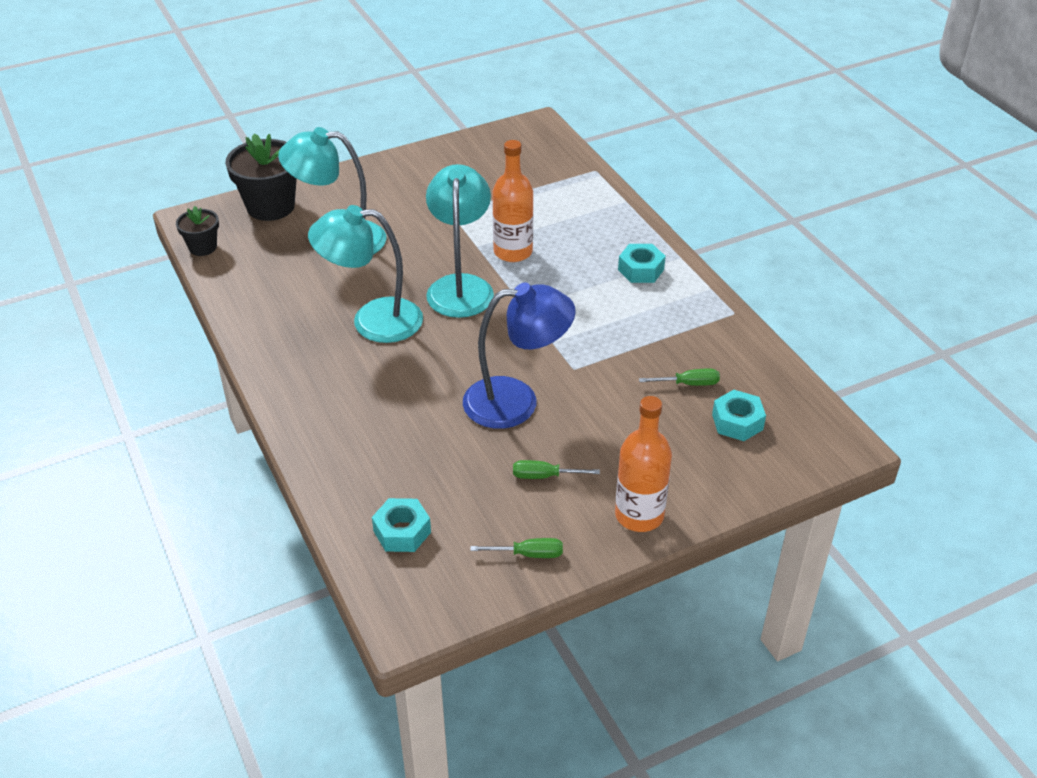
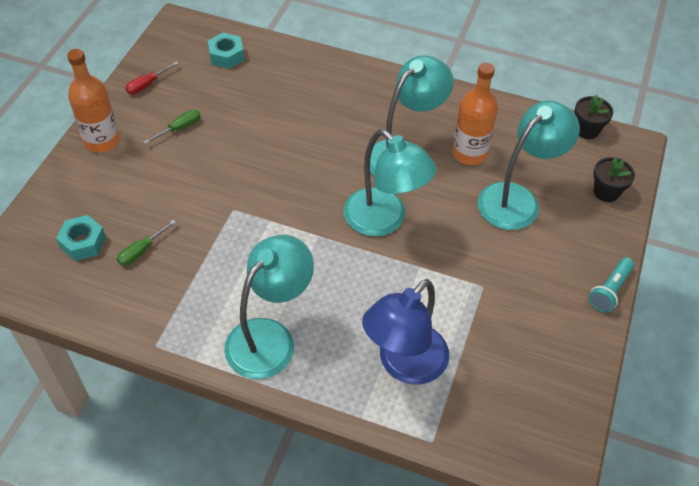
camera: 135 degrees right, 10 degrees up
(270, 206) = (606, 192): black flower pot -> black flower pot, size x0.56
(373, 164) = (610, 291): none -> turquoise flashlight
(513, 252) = (387, 281): orange bottle -> orange bottle (469, 153)
(516, 401) = (245, 161): blue lamp -> blue lamp (404, 365)
(528, 554) = (147, 85): green screwdriver -> red screwdriver
(641, 270) = (270, 337): turquoise nut -> turquoise lamp

